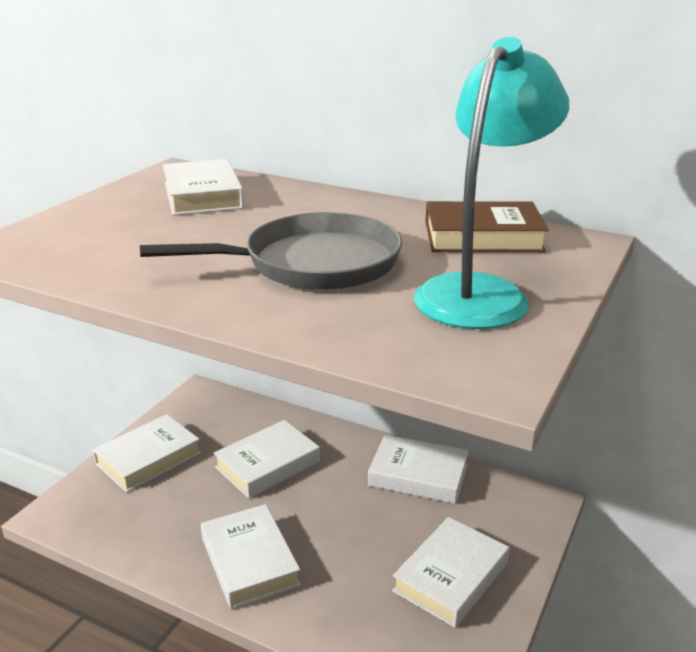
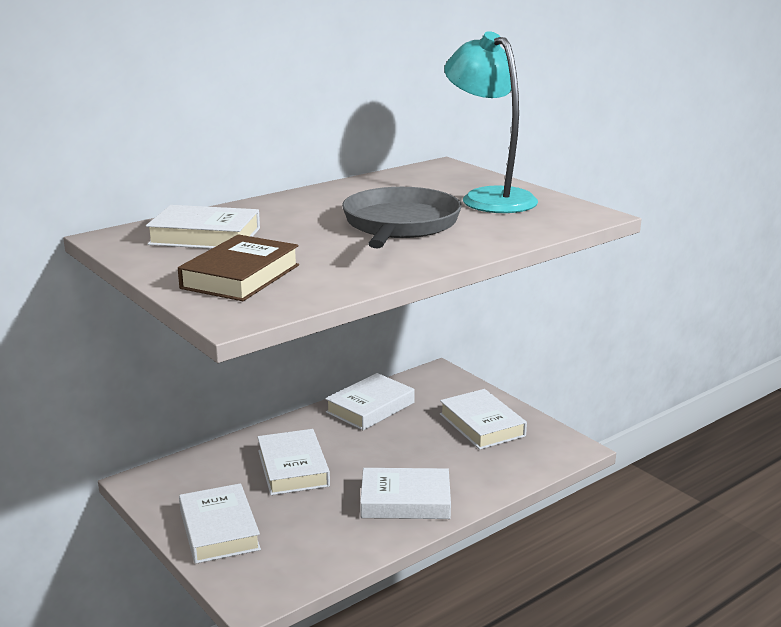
camera: 65 degrees left, 5 degrees down
(483, 237) = (407, 182): brown book -> brown book (240, 276)

